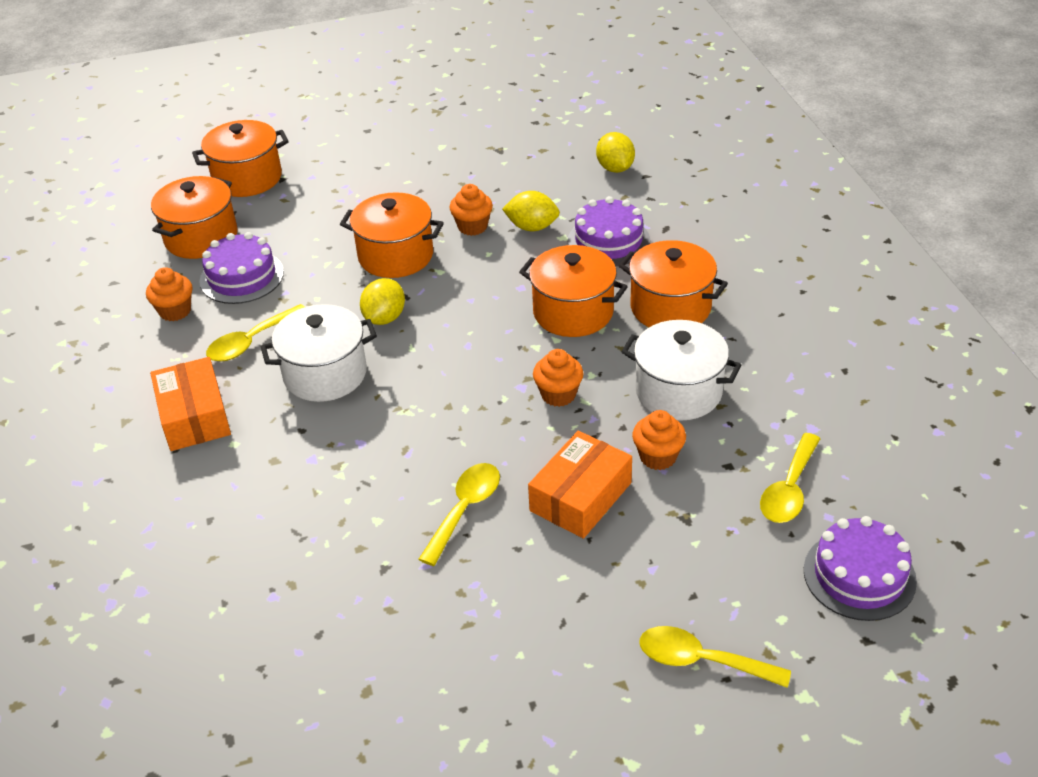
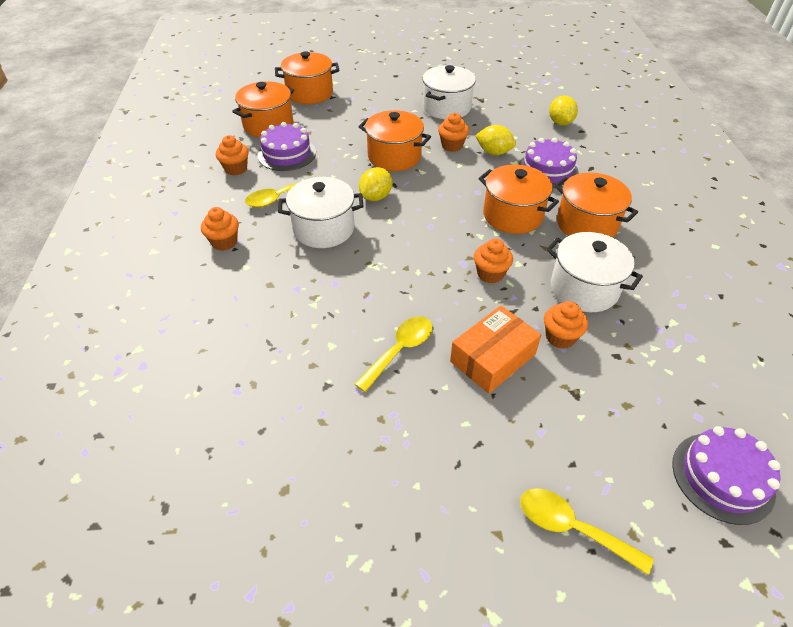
camera: 10 degrees right, 5 degrees up
(194, 416) = (224, 242): orange box -> orange cupcake
(453, 170) = (446, 108): none -> white pot
(789, 489) = (666, 385): yellow spoon -> none

